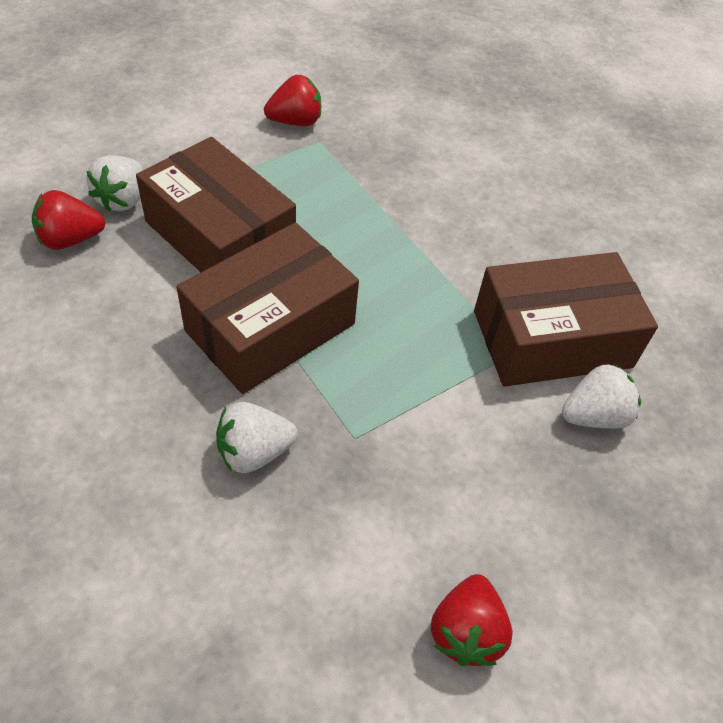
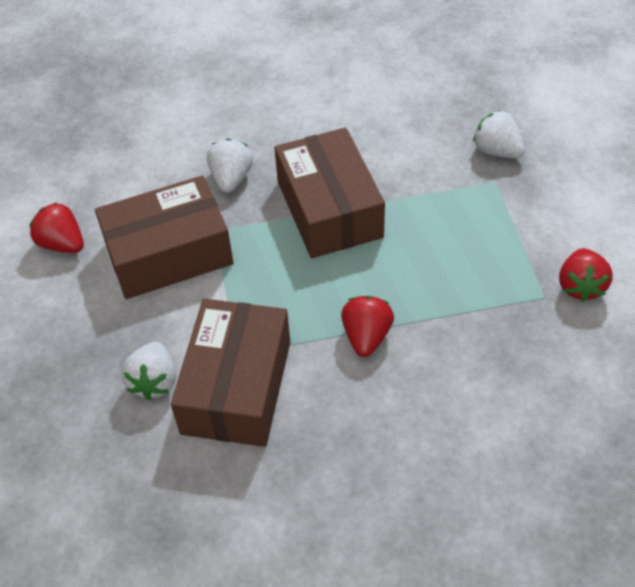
camera: 120 degrees right, 0 degrees up
(70, 240) = (459, 118): red strawberry -> red strawberry (366, 336)
(220, 236) = (436, 200): brown box -> brown box (169, 253)

